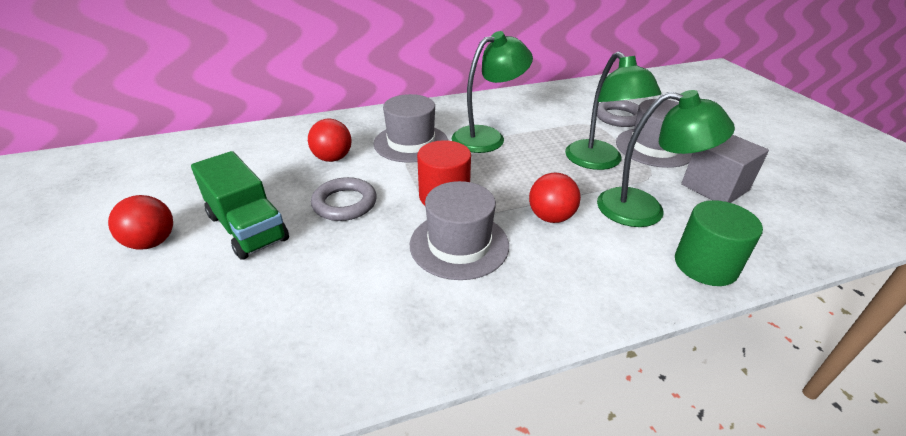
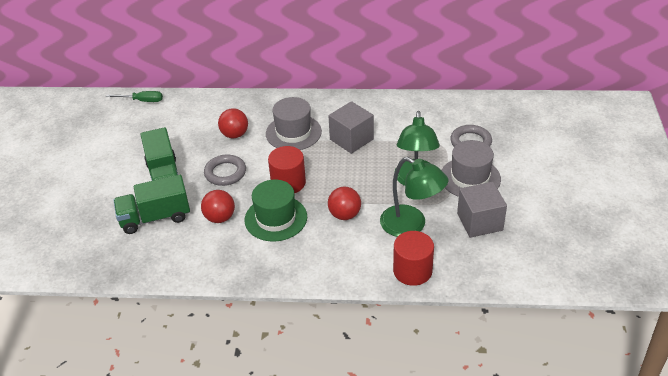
camera: 25 degrees right, 5 degrees up
(152, 242) = (113, 173): red ball -> red ball (220, 218)
(176, 145) = (142, 101): none -> green screwdriver
(255, 292) = (155, 217): none -> green truck
(459, 244) = (276, 218): grey hat -> green hat
(487, 137) = (351, 139): green lamp -> grey cube
(705, 265) = (412, 271): green cylinder -> red cylinder

